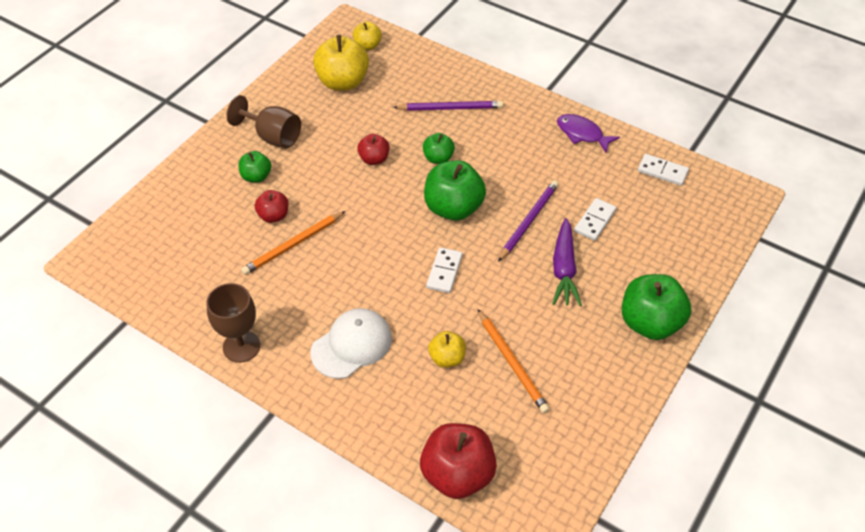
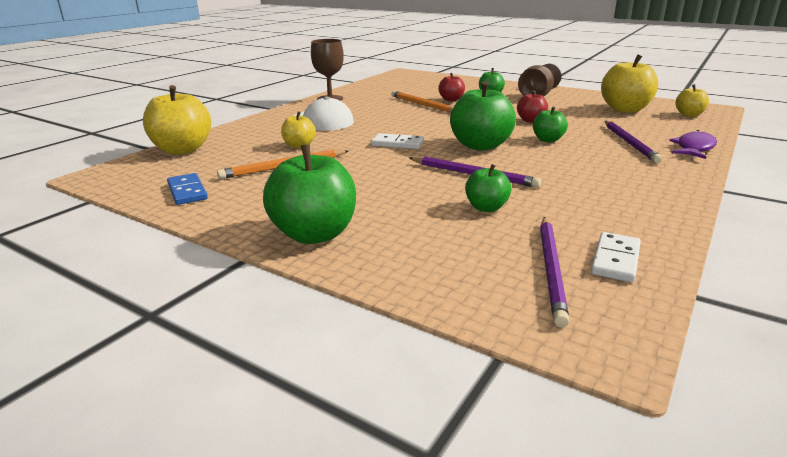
camera: 90 degrees right, 25 degrees down
(457, 474) = (182, 150): red apple -> yellow apple
(564, 268) = (404, 190): purple carrot -> none
(578, 432) = (187, 191): none -> blue domino
(582, 134) = (650, 205): purple fish -> purple fish (694, 148)
(595, 221) = (486, 208): white domino -> green apple
(678, 202) = (551, 269): none -> purple pencil

